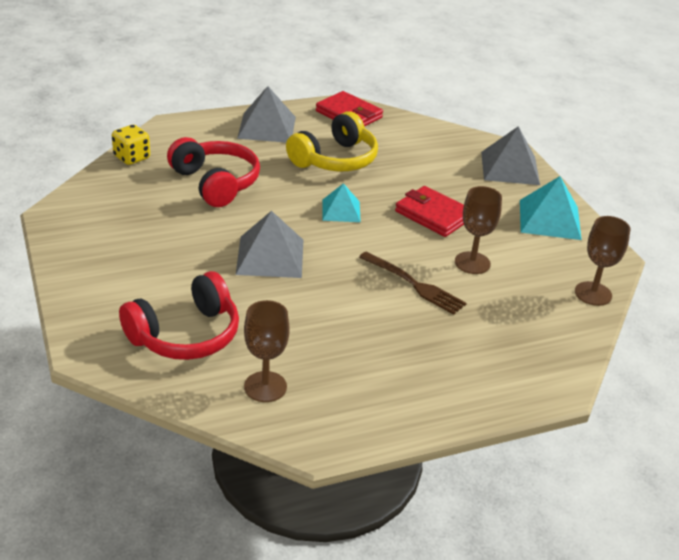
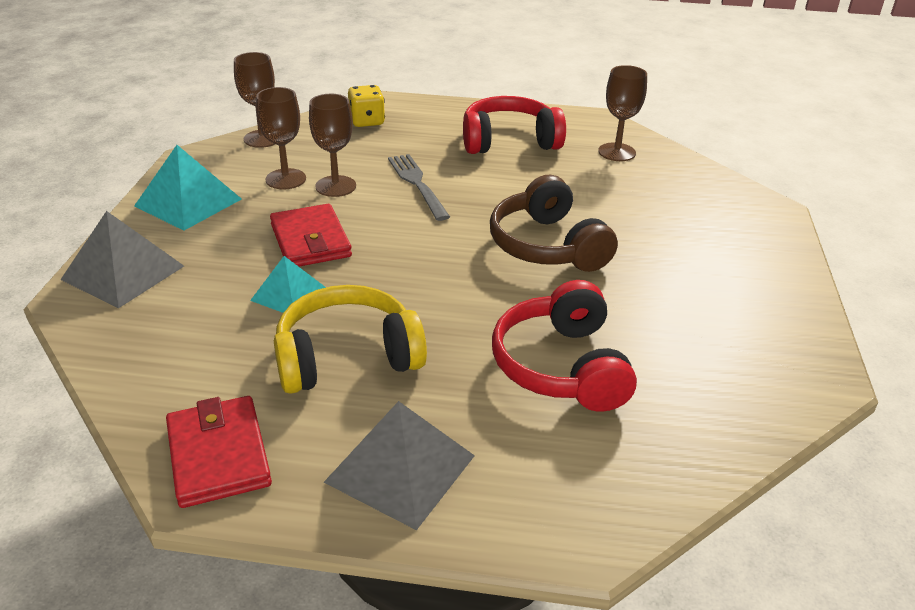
camera: 150 degrees left, 0 degrees up
(132, 157) = (686, 463): yellow dice -> yellow dice (367, 121)
(186, 335) = (673, 200): red headphones -> red headphones (509, 141)
(270, 256) = (547, 246): grey pyramid -> brown headphones
(341, 210) = (417, 276): turquoise pyramid -> turquoise pyramid (289, 294)
(414, 284) = (417, 184): brown fork -> grey fork
(516, 258) = (286, 179): none -> brown goblet

